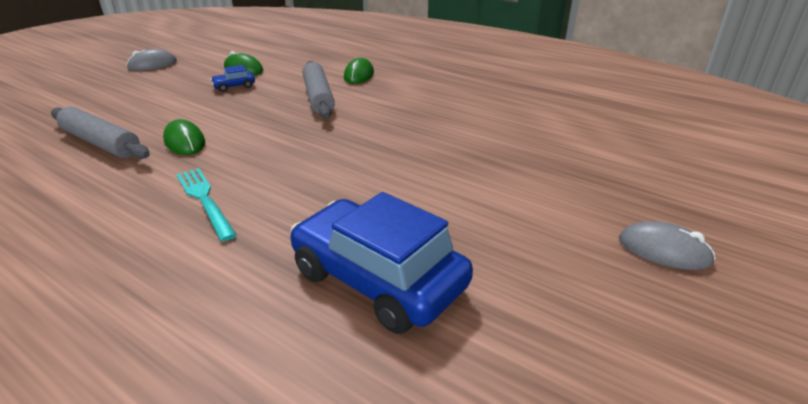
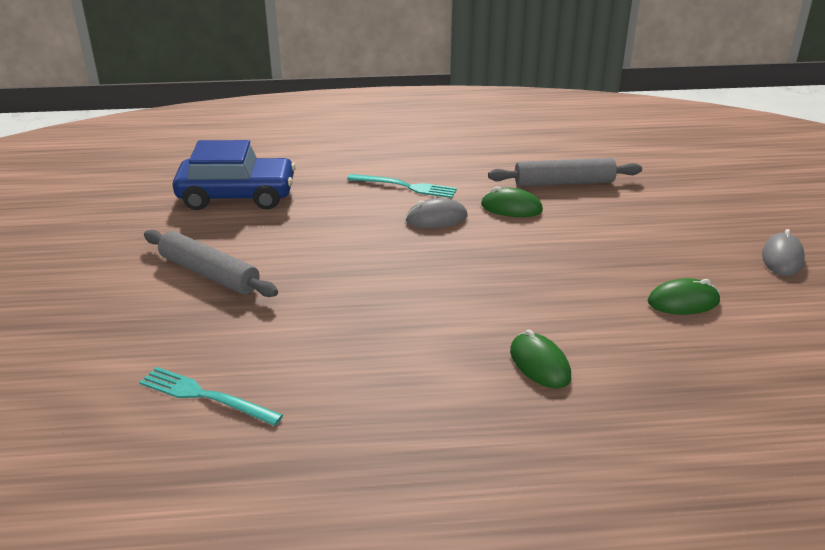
camera: 140 degrees right, 0 degrees up
(234, 86) = (623, 273): blue car -> none
(318, 97) = (511, 302): grey rolling pin -> grey rolling pin (209, 273)
(549, 119) = (205, 396): none -> turquoise fork
(664, 250) = (52, 280): grey mouse -> grey mouse (436, 219)

